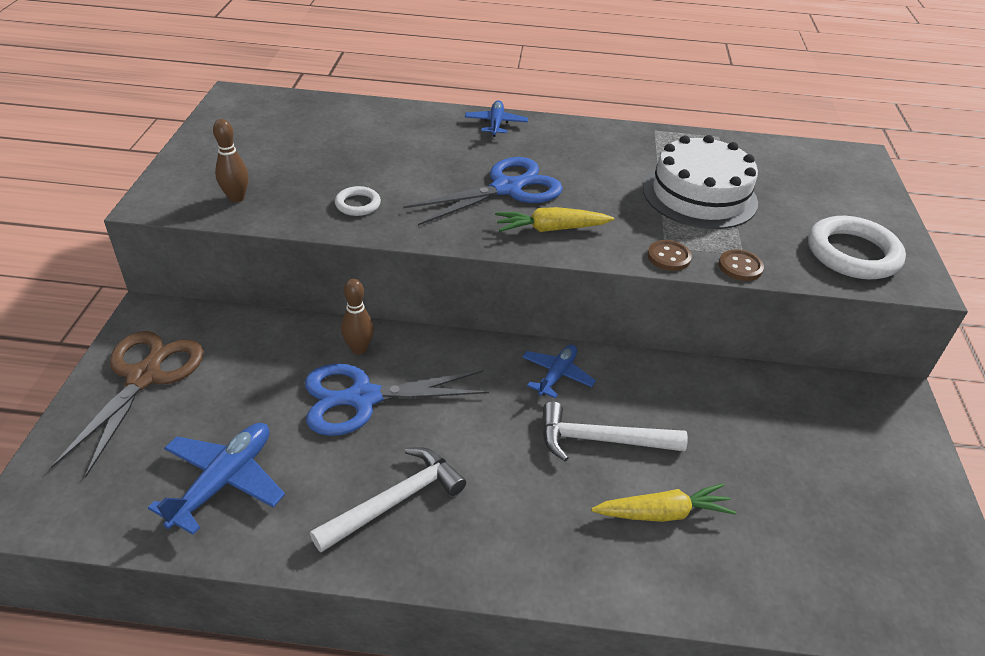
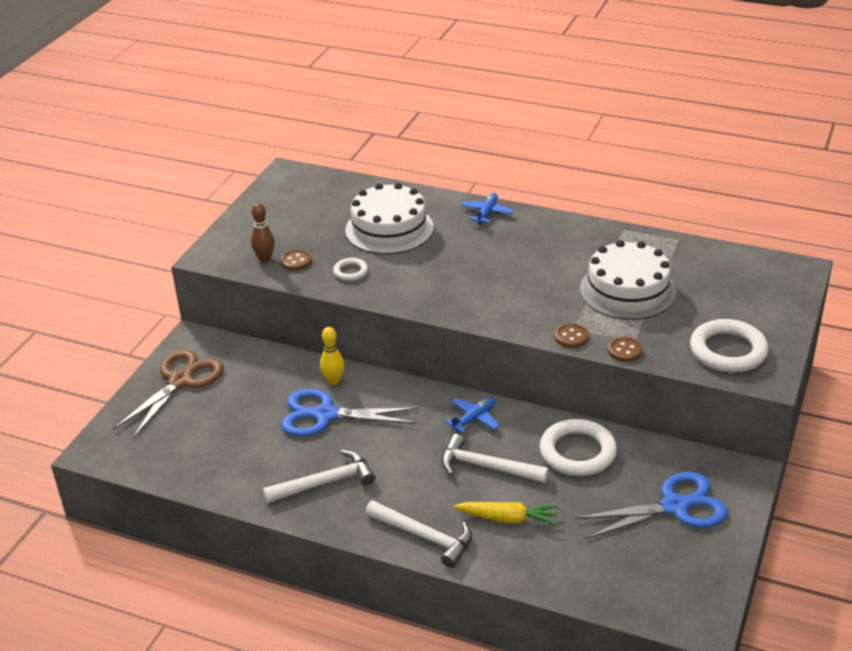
camera: 20 degrees right, 5 degrees down
(224, 481) = (218, 453): blue plane -> none
(280, 197) = (296, 261): none -> brown button
(359, 349) = (333, 381): brown bowling pin -> yellow bowling pin
(387, 149) = (389, 229): none -> white cake
(506, 189) = (470, 270): blue scissors -> blue scissors (674, 507)
(551, 229) = (489, 305): yellow carrot -> none
(565, 564) = (424, 537): none -> white hammer
(700, 401) = (577, 452): none -> white ring

